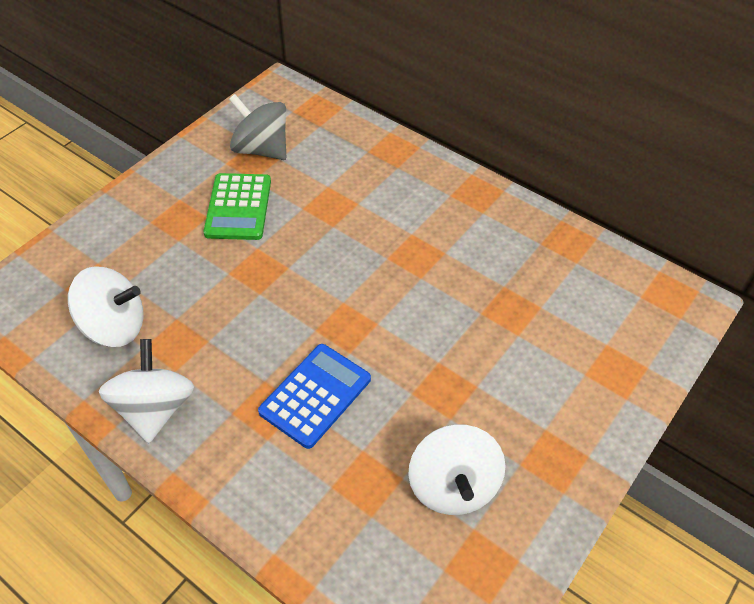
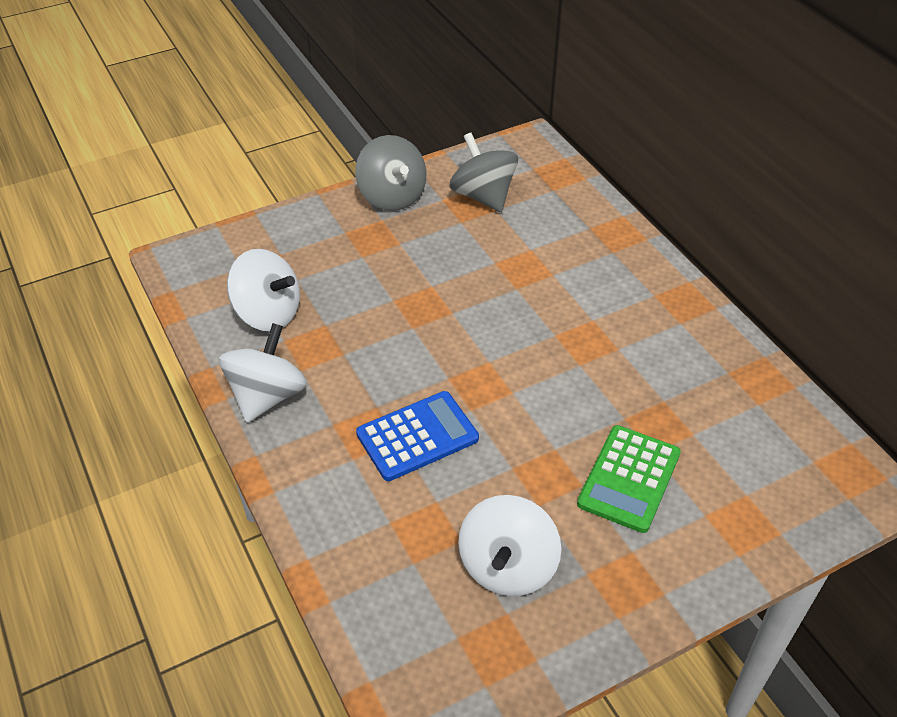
camera: 25 degrees right, 5 degrees down
(178, 174) = (392, 196): none -> grey spinning top
(238, 207) = (433, 243): green calculator -> green calculator (629, 479)

